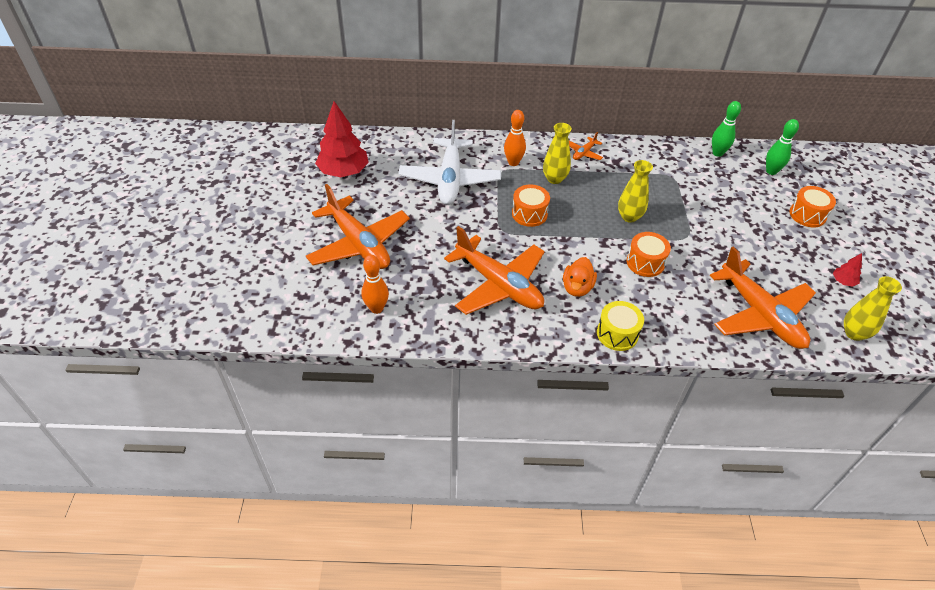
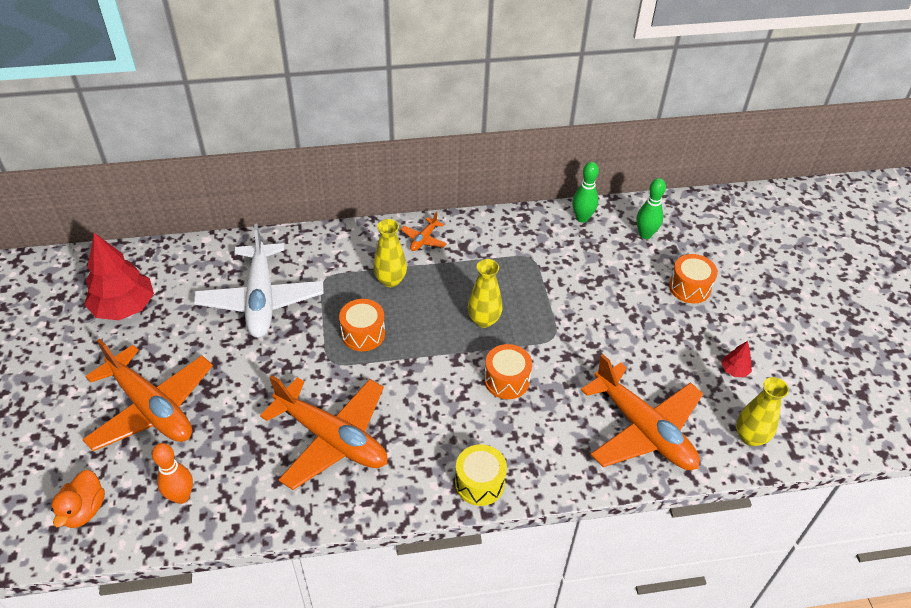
camera: 10 degrees left, 0 degrees up
(513, 162) = (338, 264): orange bowling pin -> none
(577, 288) = (427, 427): orange duck -> orange duck (84, 510)

